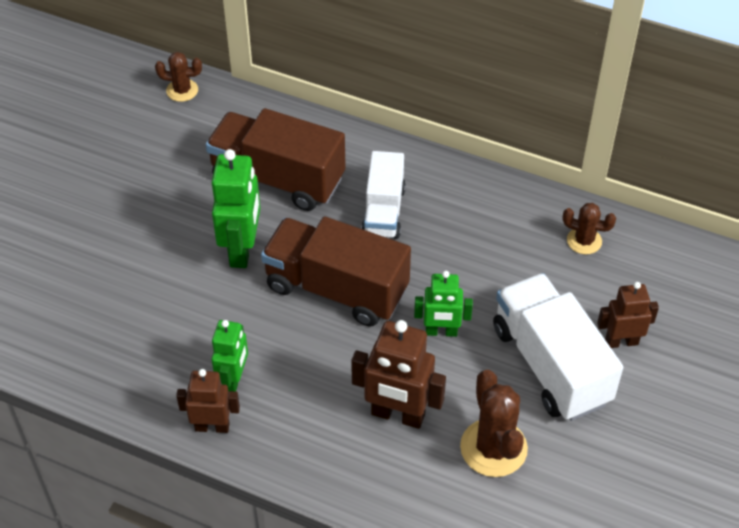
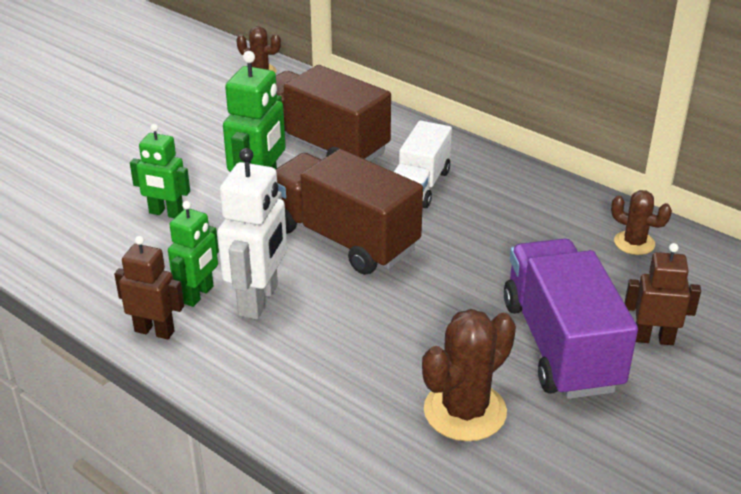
camera: 15 degrees right, 15 degrees down
(288, 374) = (259, 300): none -> white robot
(397, 415) = (363, 359): brown robot -> none
(441, 332) = (443, 293): green robot -> green robot (166, 213)
(493, 448) = (465, 411): brown cactus -> brown cactus turned 45 degrees clockwise
(550, 365) = (561, 345): white truck -> purple truck

